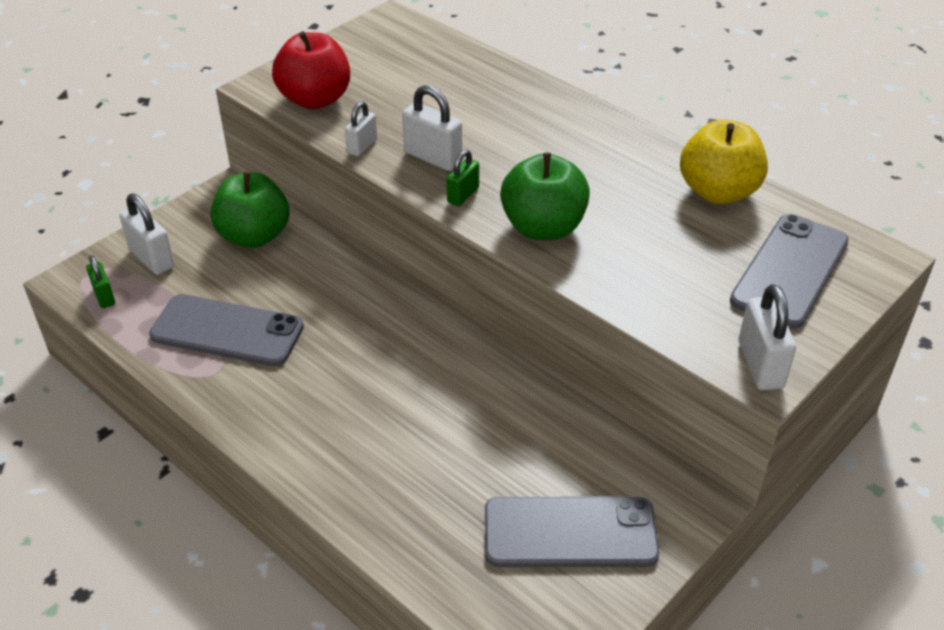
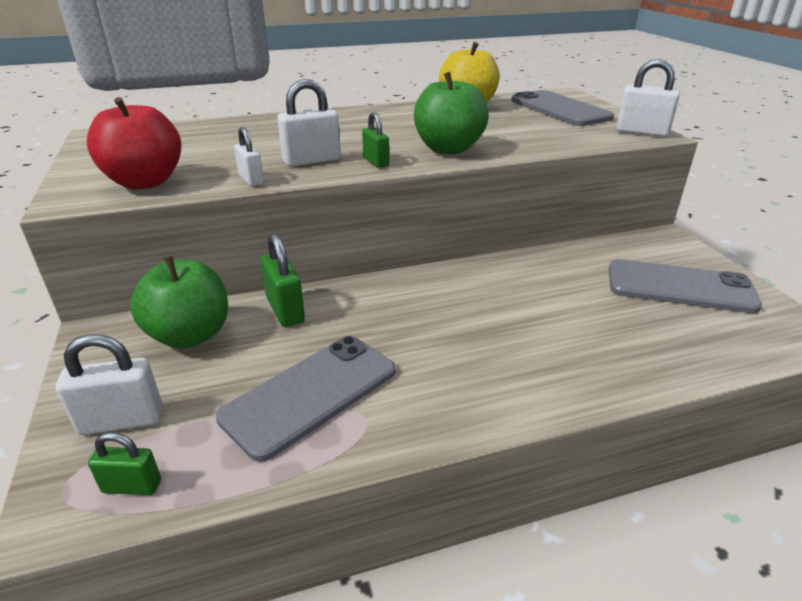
camera: 60 degrees left, 10 degrees down
(320, 267) = (285, 310): none -> green padlock
(570, 533) = (680, 287): grey phone -> grey phone turned 75 degrees clockwise

